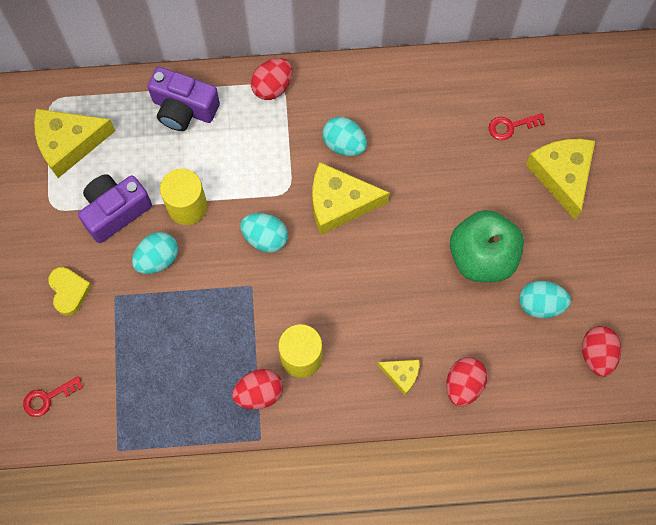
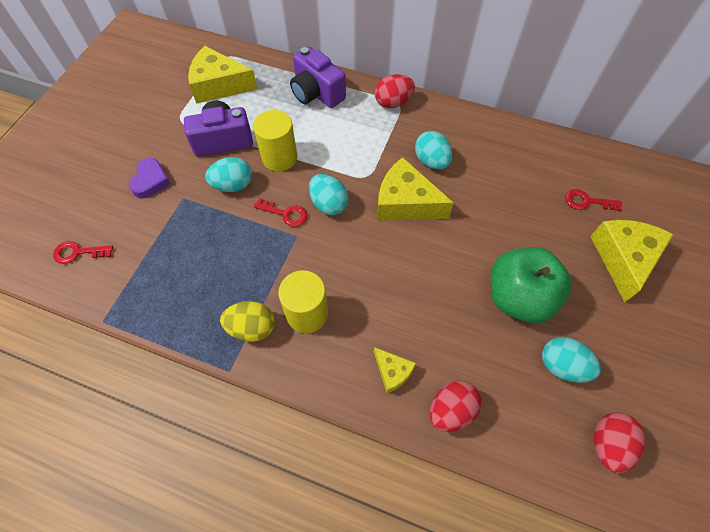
camera: 25 degrees right, 10 degrees down
(69, 291) = (151, 181): yellow heart -> purple heart
(228, 267) = (285, 213): none -> red key
(259, 393) = (252, 328): red egg -> yellow egg

